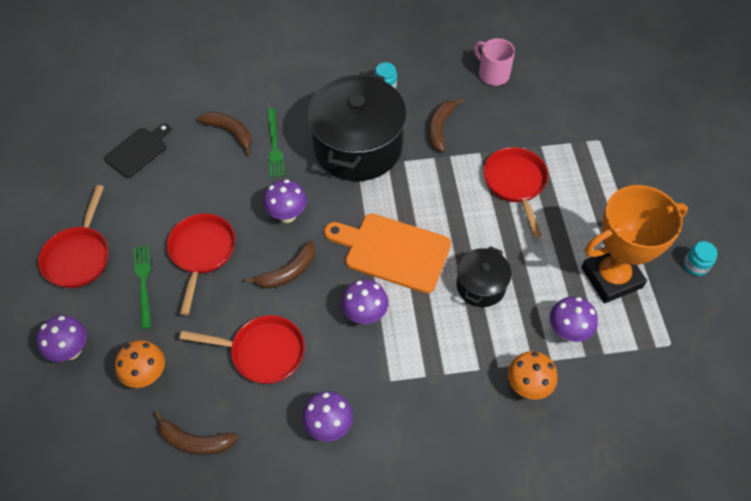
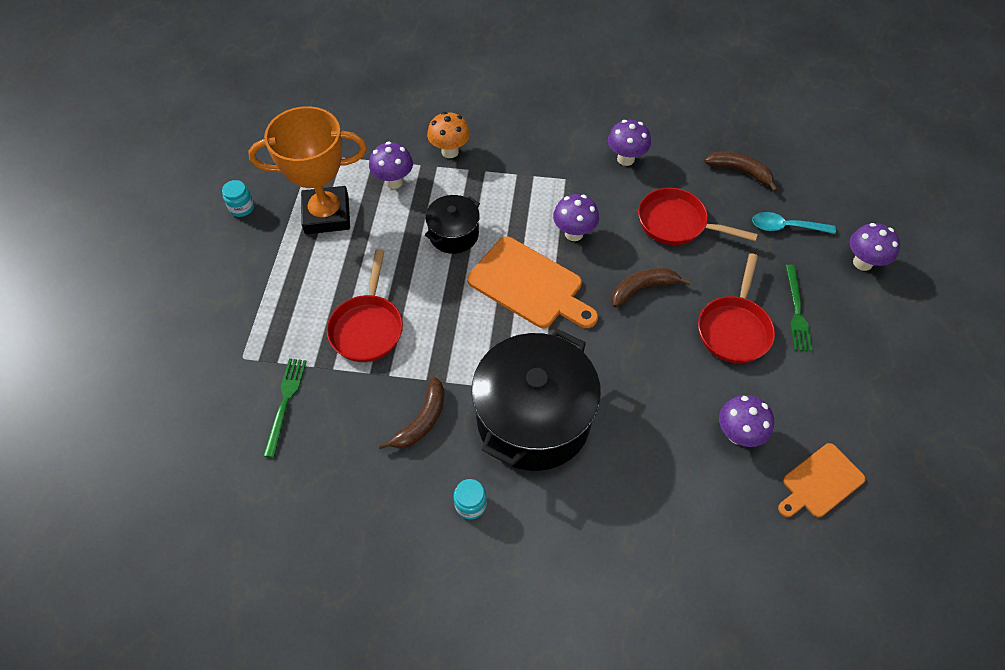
camera: 165 degrees left, 0 degrees up
(79, 256) = (873, 355): red pan -> none
(138, 151) = (820, 482): black cutting board -> orange cutting board
(147, 375) = (786, 227): orange mushroom -> turquoise spoon
(230, 132) = (695, 481): brown banana -> none
(274, 145) = (638, 446): green fork -> green fork (285, 402)
(287, 215) = (635, 350): purple mushroom -> purple mushroom (737, 434)
(492, 74) = (316, 489): pink mug -> none

